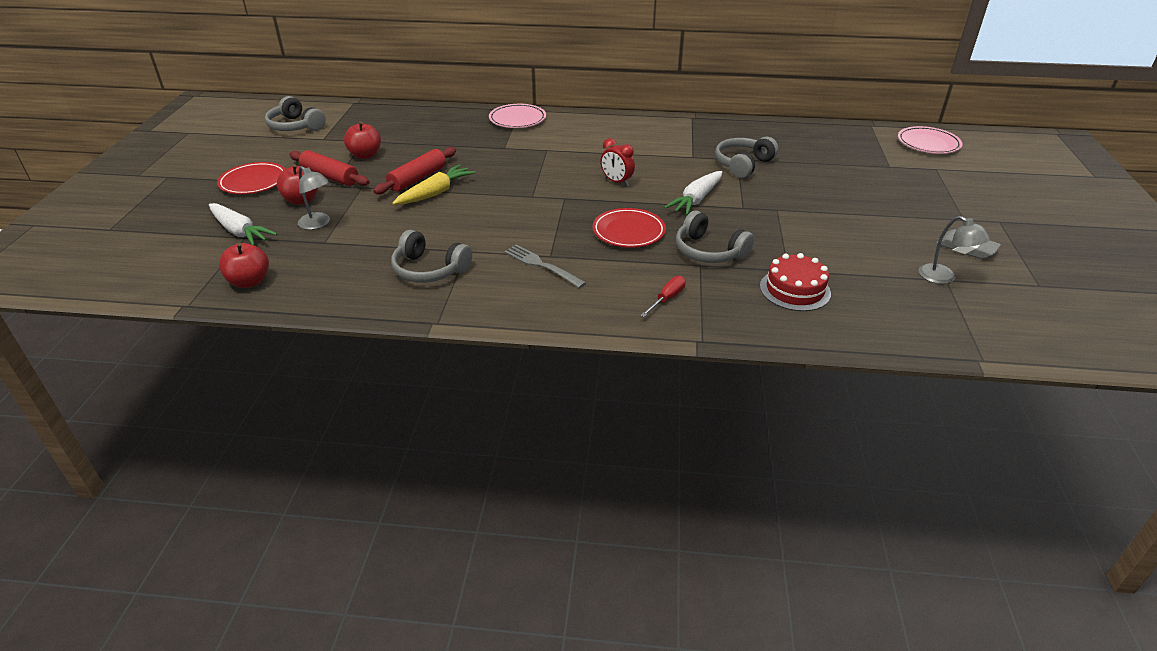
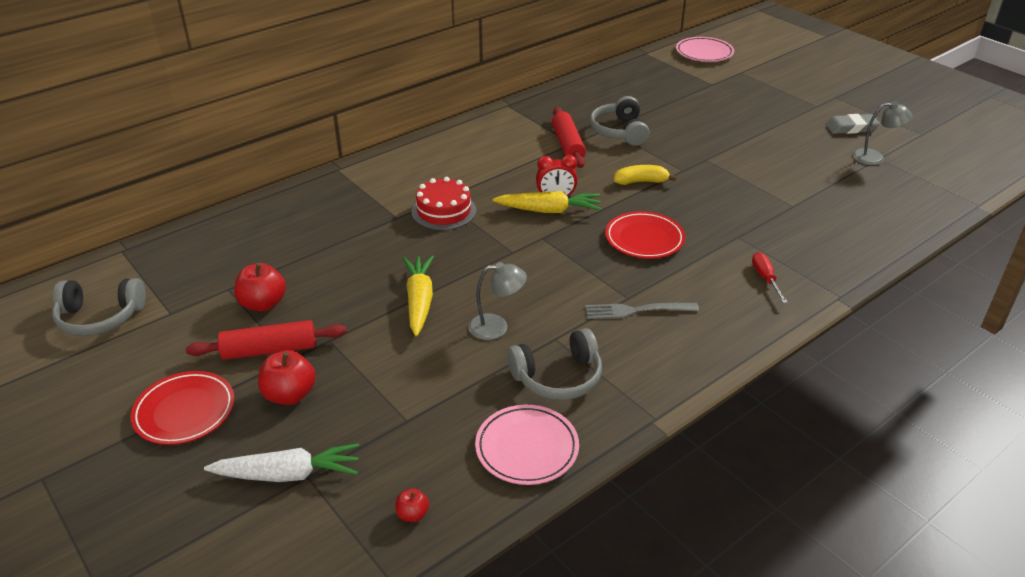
camera: 45 degrees left, 0 degrees up
(249, 282) = (412, 514): red apple -> red apple, size x0.53
(318, 224) = (362, 407): grey lamp -> grey lamp (496, 326)
(418, 178) = (372, 296): red rolling pin -> red rolling pin (568, 145)
(517, 119) = (354, 181): pink plate -> pink plate (527, 448)
(598, 186) = (549, 210): none -> yellow carrot
(696, 200) = (641, 181): white carrot -> yellow banana
(709, 251) = (724, 221): grey headphones -> none
(795, 290) = (821, 219): red cake -> red cake (444, 211)

